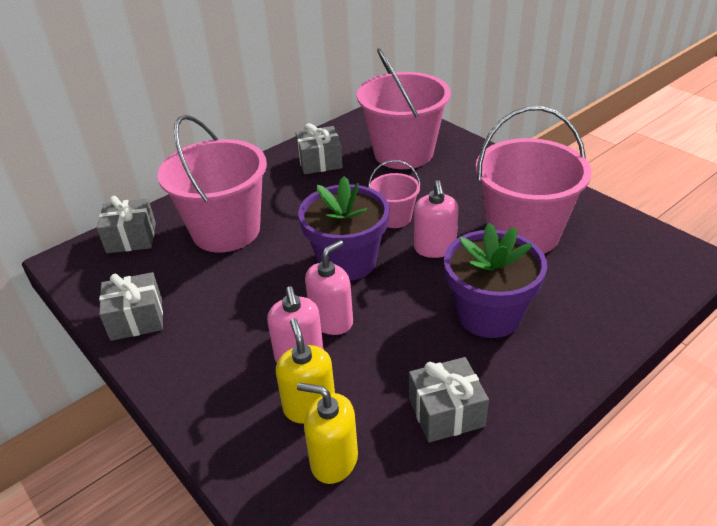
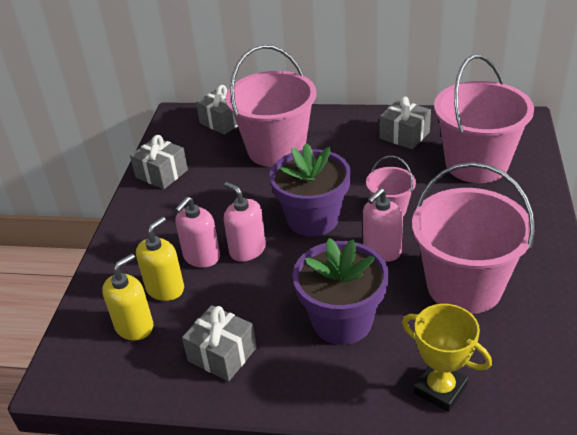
camera: 50 degrees right, 0 degrees up
(331, 321) = (247, 250): pink soap dispenser -> pink soap dispenser turned 135 degrees counterclockwise
(334, 460) = (134, 326): yellow soap dispenser -> yellow soap dispenser turned 60 degrees clockwise
(615, 306) = (440, 389): none -> yellow trophy

